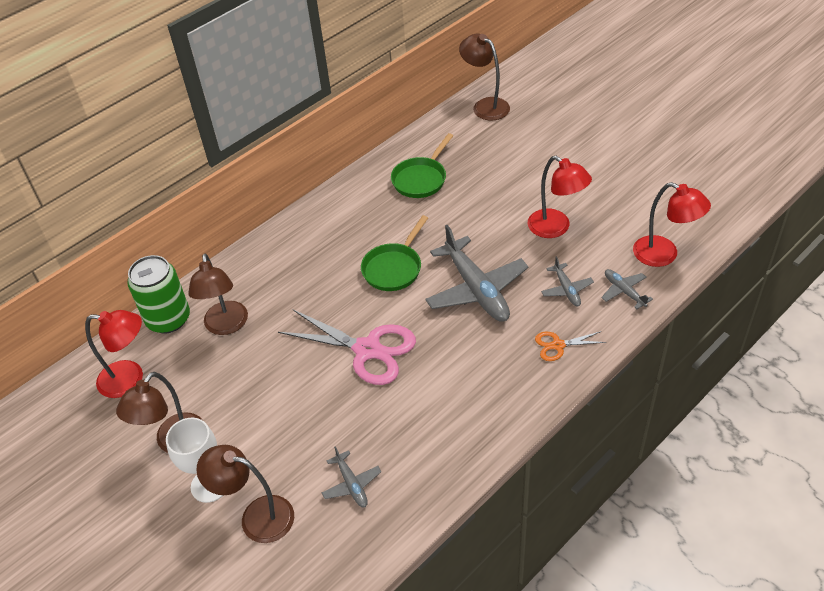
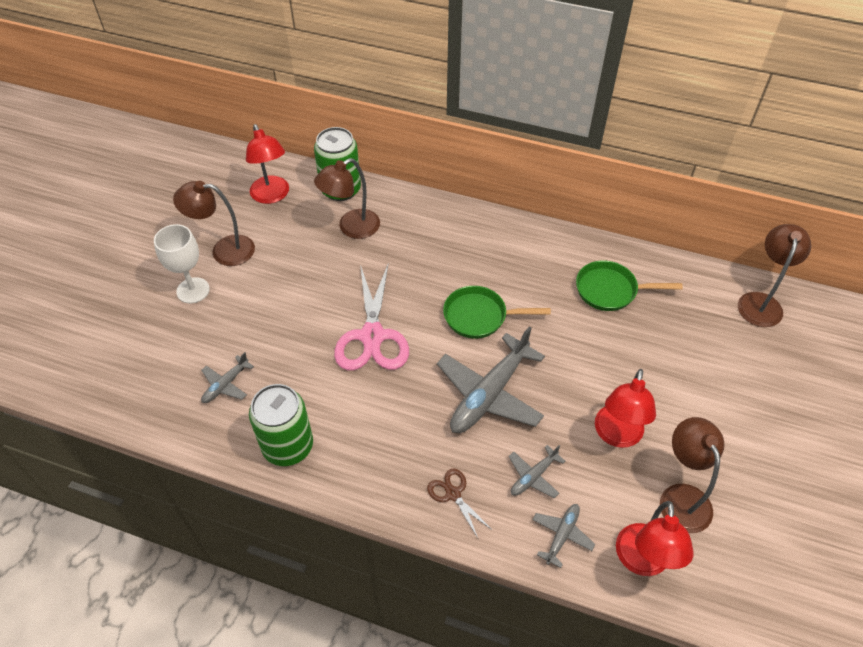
camera: 60 degrees right, 5 degrees up
(257, 516) = (174, 333): brown lamp -> brown lamp (681, 497)
(451, 450) = (288, 446): none -> green can
(558, 345) = (453, 494): orange scissors -> brown scissors

